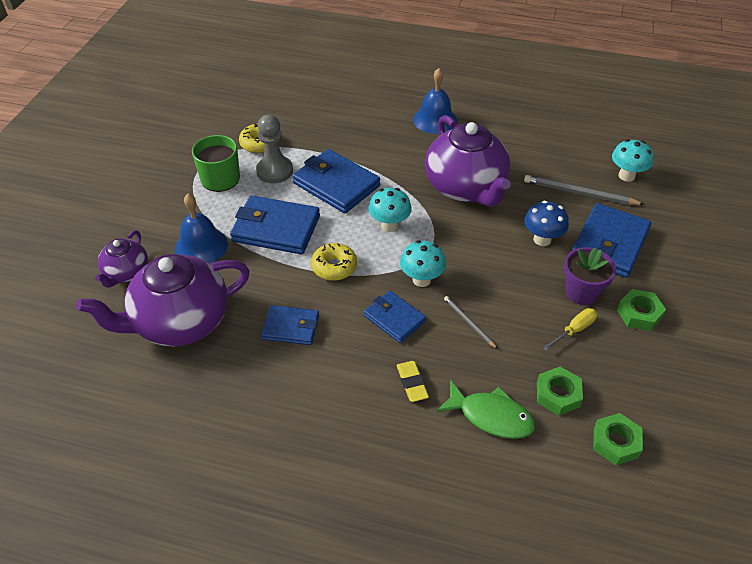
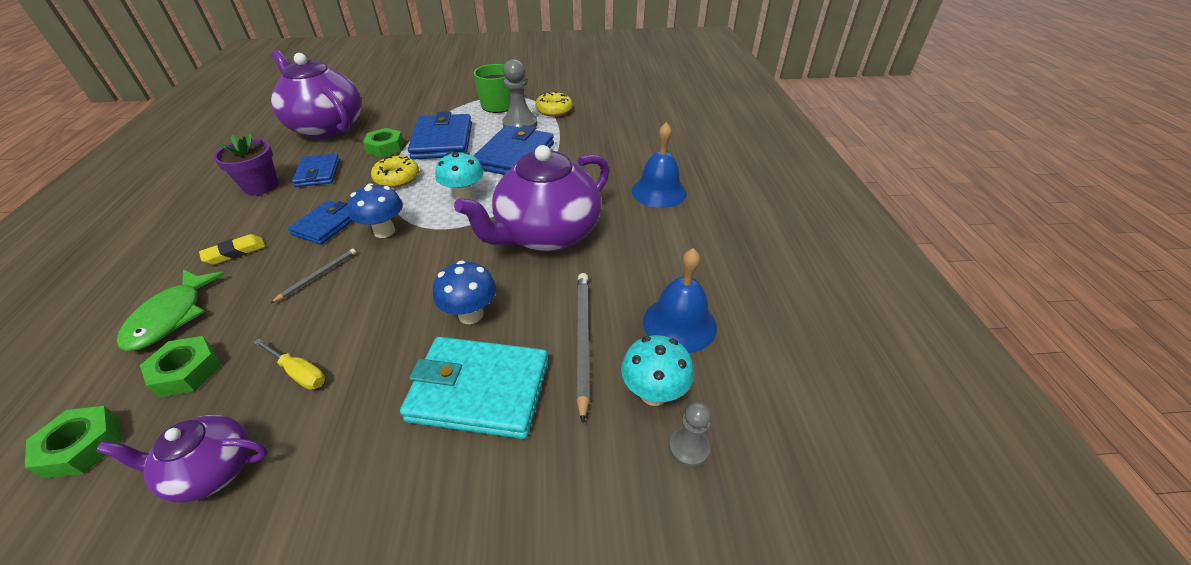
camera: 70 degrees right, 5 degrees down
(126, 272) = (379, 98): purple teapot -> purple teapot (212, 470)
(201, 246) = (413, 116): blue bell -> blue bell (679, 324)
(421, 280) = (384, 231): turquoise mushroom -> blue mushroom
(581, 292) = (371, 370): purple flower pot -> purple flower pot (261, 186)
(609, 244) = (479, 390): blue wallet -> turquoise wallet
(639, 314) = (327, 448): green nut -> green nut (385, 147)
(662, 174) = (689, 448): none -> grey pawn

